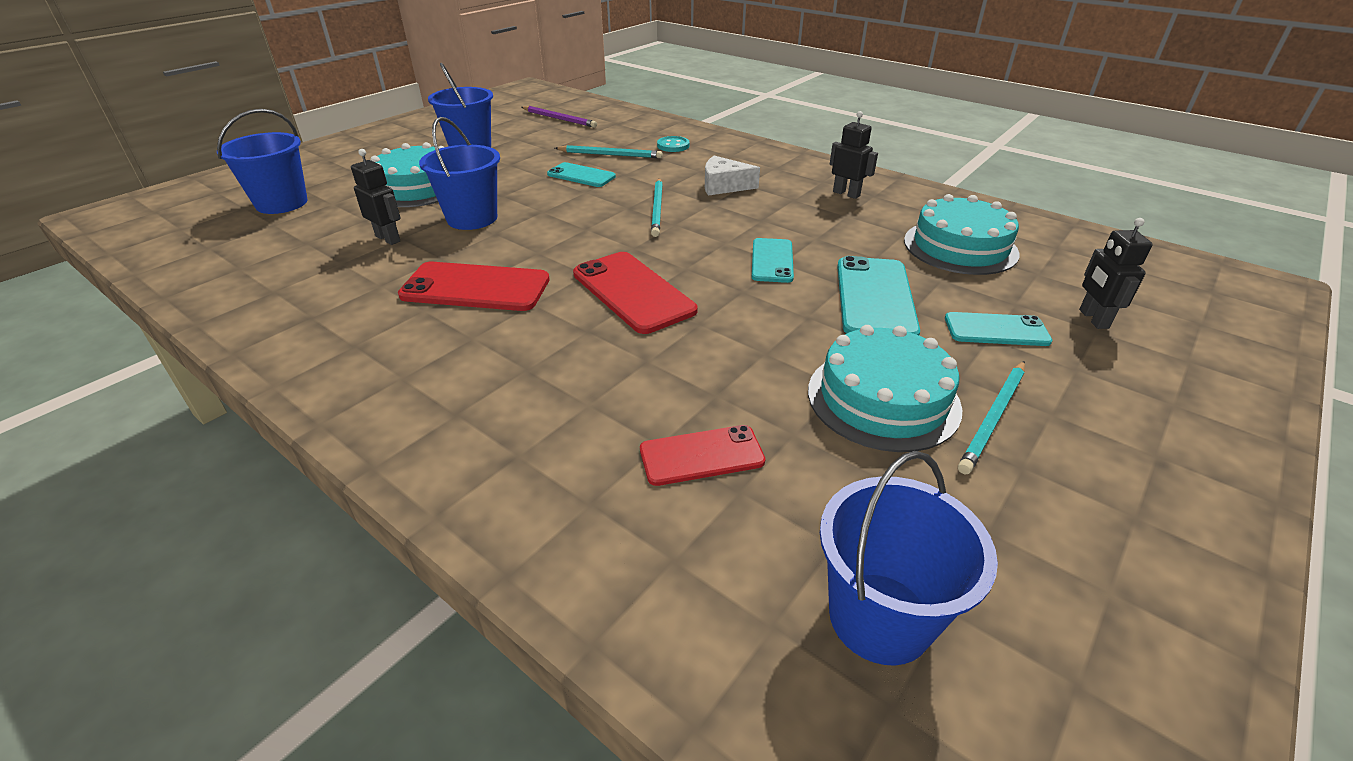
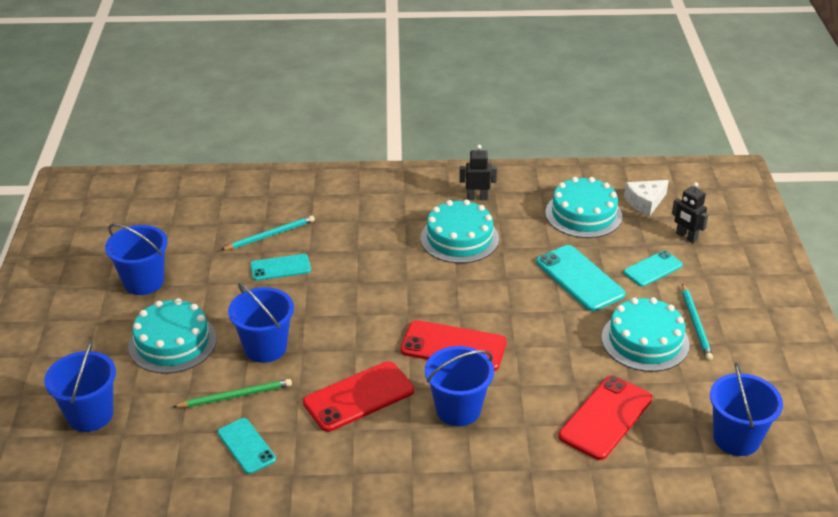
camera: 40 degrees left, 0 degrees up
(388, 238) = (235, 396): black robot -> green pencil
(544, 347) = (458, 409): none -> blue bucket
(559, 119) = (165, 213): purple pencil -> none
(657, 209) = (378, 273): turquoise pencil -> none
(673, 146) = (303, 202): turquoise button -> none
(701, 455) = (605, 417): red phone -> red phone, size x1.59
(724, 186) = (393, 228): white cheese -> white cheese (645, 202)
(772, 261) = (499, 280): turquoise phone -> turquoise phone (246, 446)
(779, 215) = (459, 238): none -> turquoise cake

